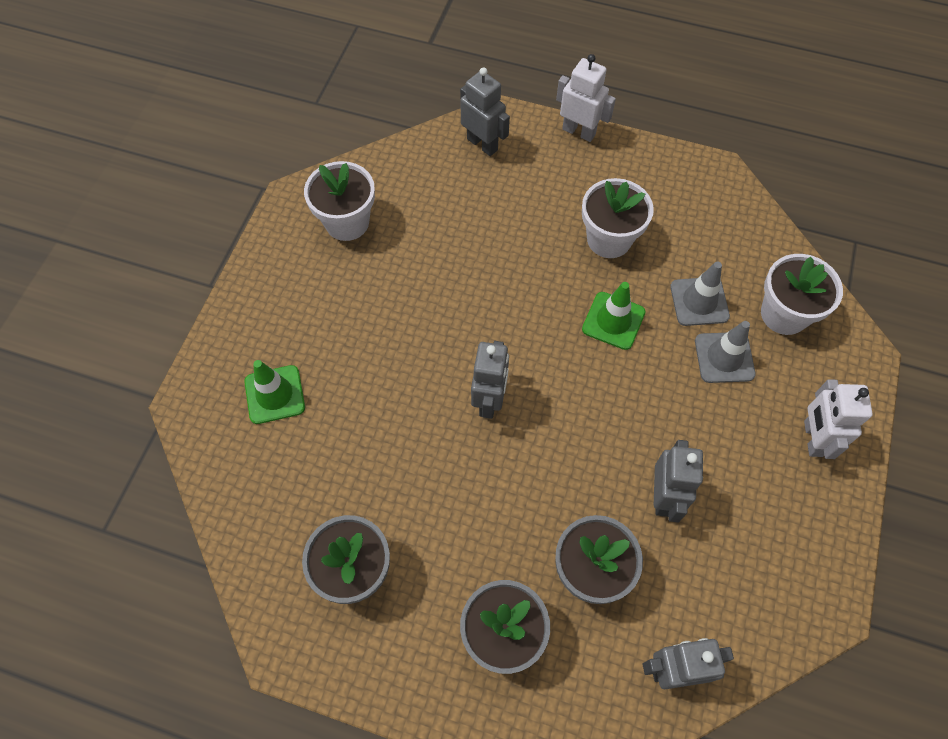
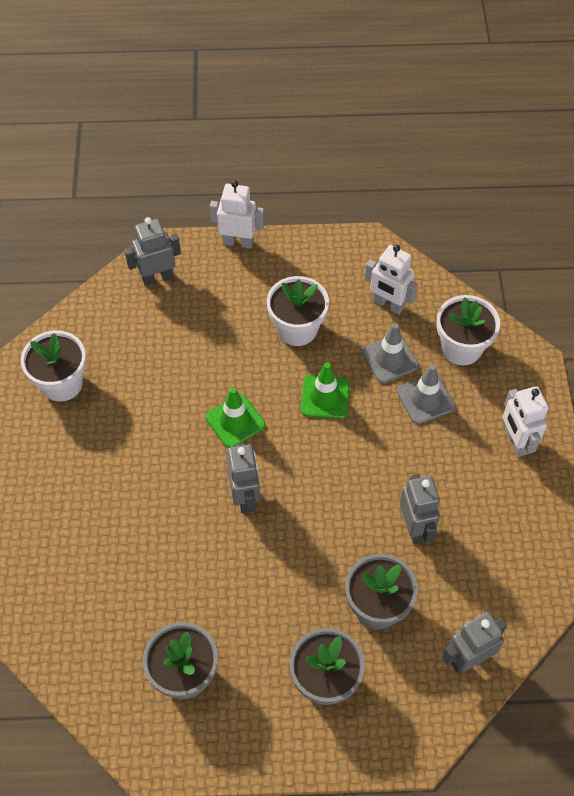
camera: 20 degrees left, 5 degrees down
(275, 394) = (56, 553): green traffic cone -> green traffic cone (235, 421)
(482, 144) = (157, 277): grey robot -> grey robot turned 45 degrees counterclockwise
(717, 243) = (388, 305): none -> white robot

